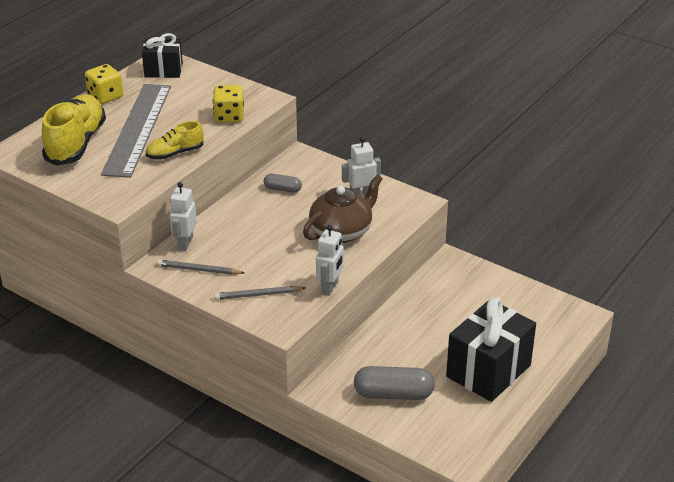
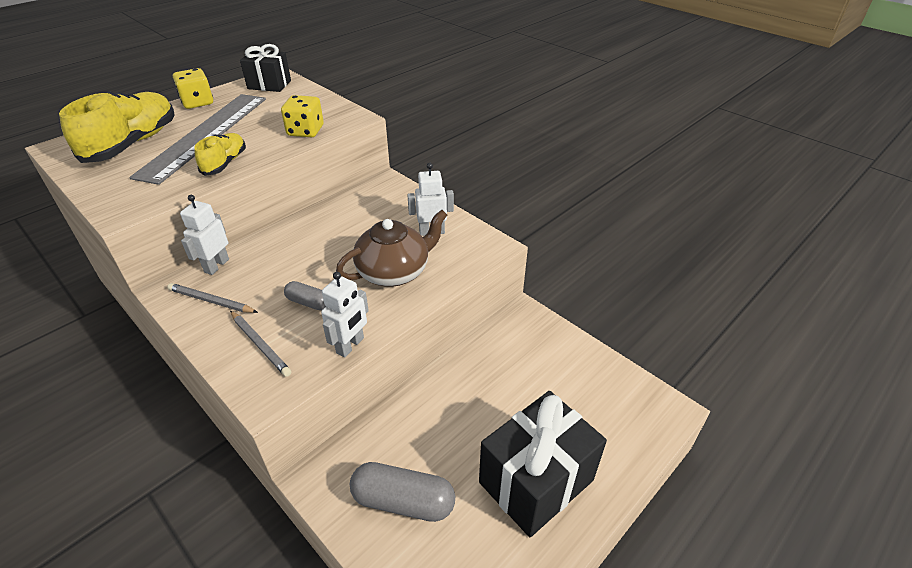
camera: 10 degrees right, 5 degrees up
(175, 153) = (225, 163): yellow shoe -> yellow shoe turned 120 degrees clockwise
(258, 295) = (260, 345): grey pencil -> grey pencil turned 135 degrees counterclockwise
(282, 189) = (351, 215): grey capsule -> grey capsule (308, 302)

